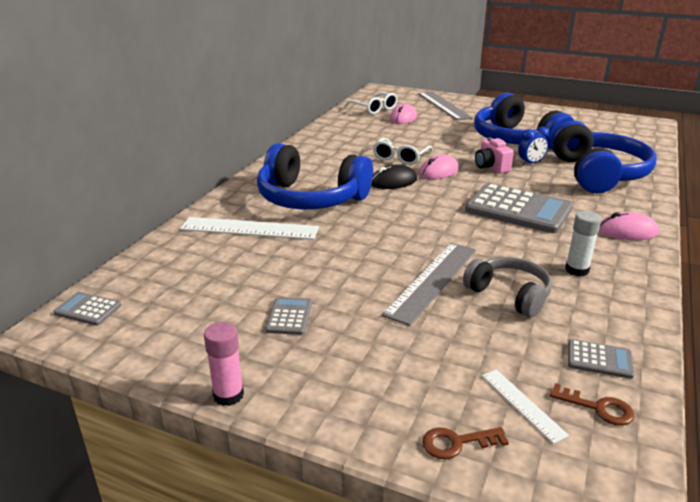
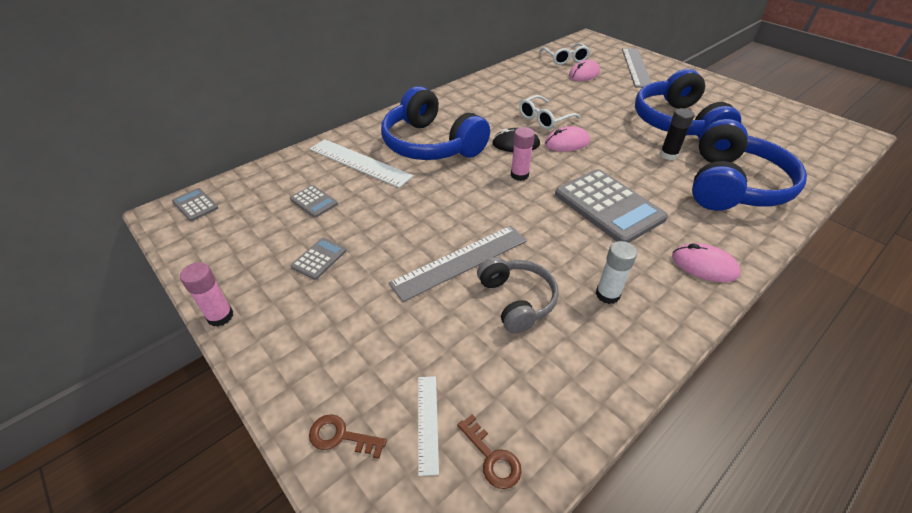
camera: 25 degrees right, 15 degrees up
(420, 204) = (519, 175): none -> pink glue stick
(491, 167) = (623, 150): pink camera -> none
(530, 163) = (668, 155): blue clock -> black glue stick
(599, 359) = (540, 405): grey calculator -> grey calculator (314, 201)

